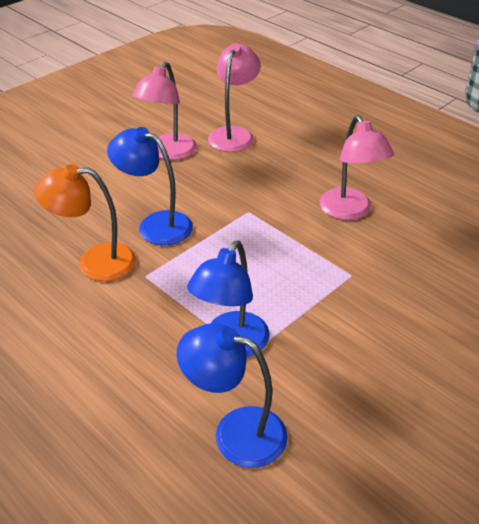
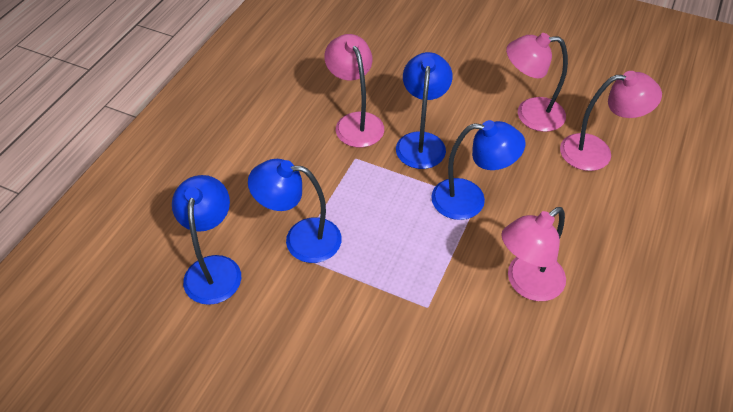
camera: 70 degrees right, 10 degrees up
(94, 262) = (355, 122): orange lamp -> pink lamp
(245, 215) = (470, 200): none -> blue lamp

